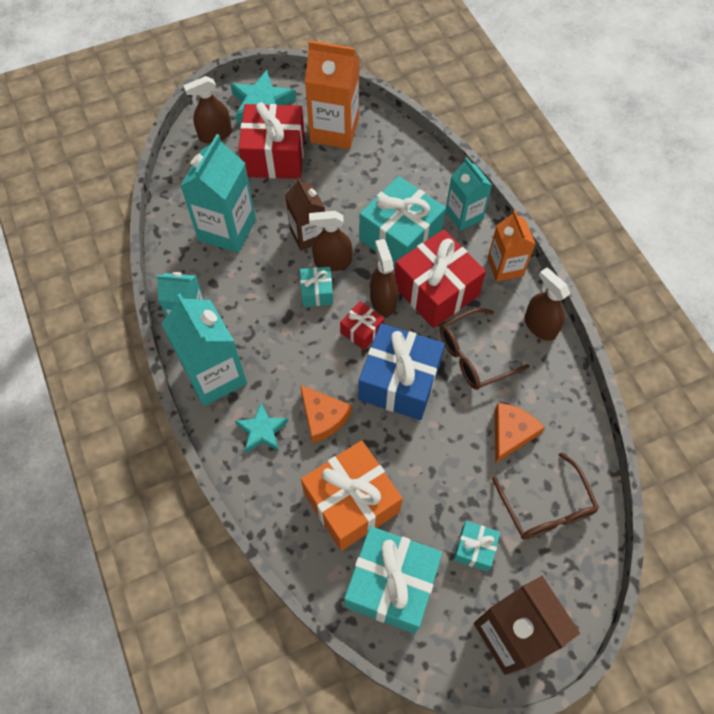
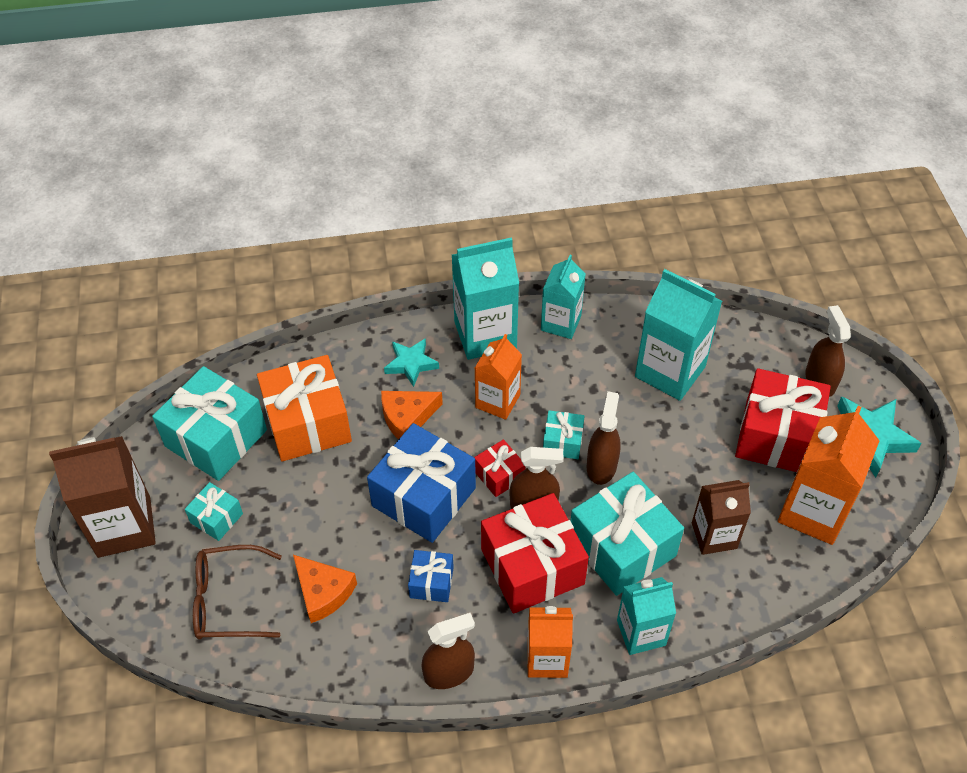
camera: 105 degrees right, 10 degrees down
(287, 349) = (497, 401): none -> orange carton
(308, 235) = (646, 448): brown carton -> brown carton (714, 535)
(473, 356) = (431, 582): brown glasses -> blue gift

